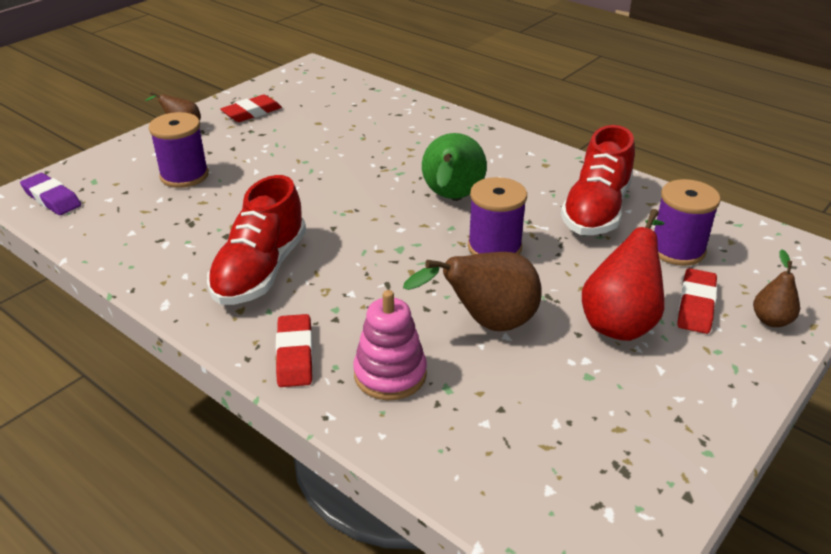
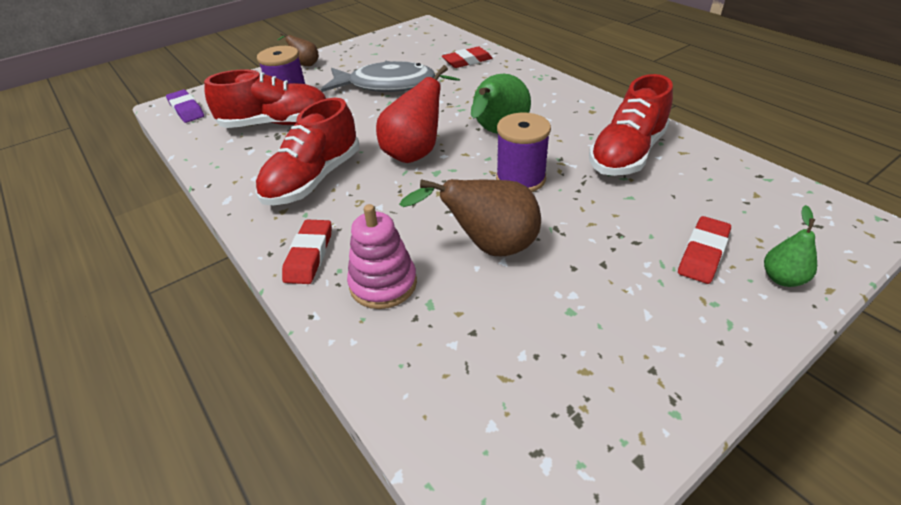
camera: 15 degrees right, 5 degrees up
(181, 207) = (276, 123): none -> red shoe
(252, 113) = (362, 56): red eraser -> red eraser (467, 61)
(298, 149) = (386, 85): none -> grey fish
(620, 321) = (620, 260): red pear -> red pear (416, 152)
(677, 250) = (697, 197): purple spool -> none
(771, 320) = (782, 279): brown pear -> green pear

